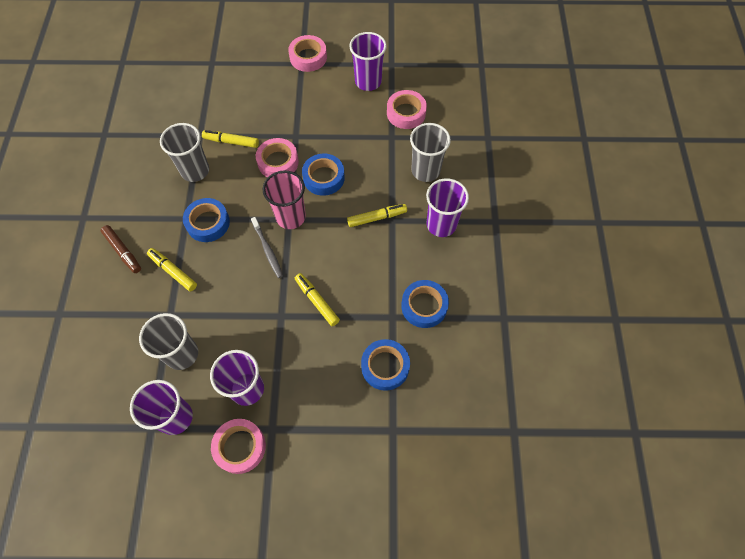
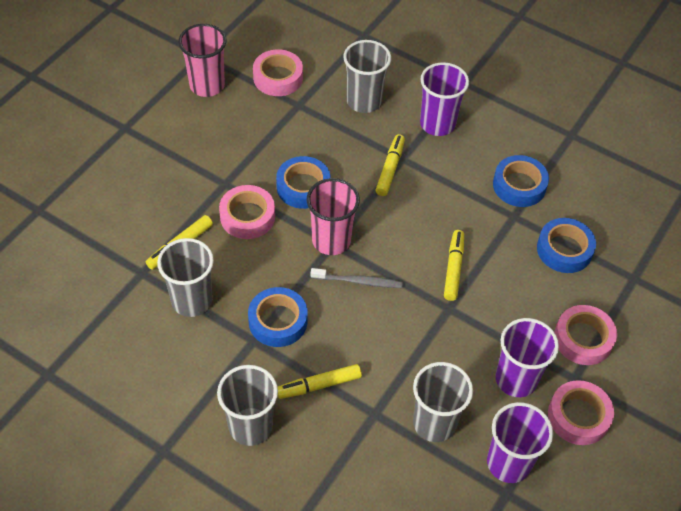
camera: 60 degrees left, 10 degrees down
(123, 251) = (250, 426): brown marker -> grey cup
(308, 57) = (121, 117): pink tape -> pink tape (583, 339)
(317, 301) = (453, 268): yellow marker -> yellow marker turned 105 degrees clockwise
(368, 81) = (207, 85): purple cup -> pink cup

